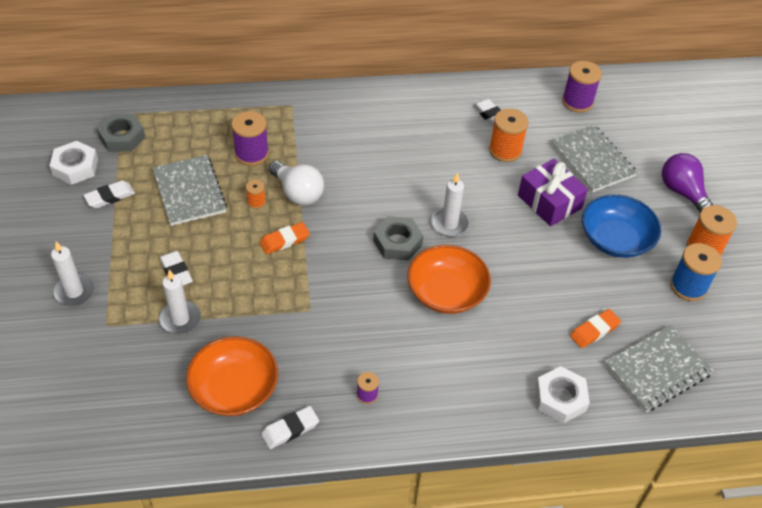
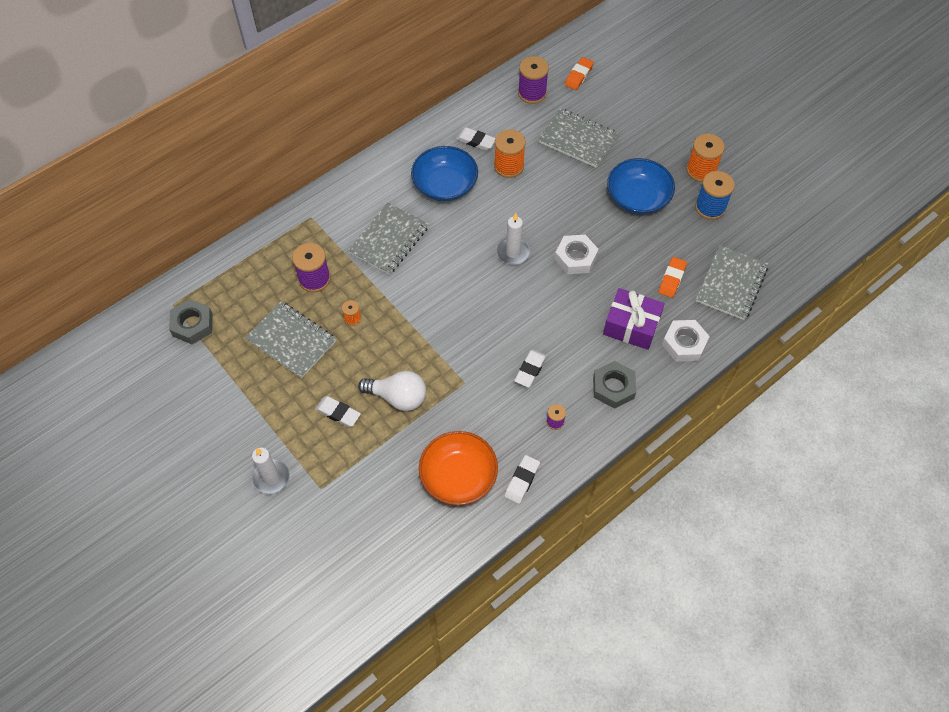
camera: 30 degrees left, 10 degrees up
(75, 167) = (176, 374): white nut -> white nut (575, 258)
(110, 197) = (229, 382): white eraser -> white eraser (530, 370)
(180, 319) = (373, 448): white candle -> none
(284, 240) = (401, 338): orange eraser -> orange eraser (579, 75)
(298, 193) = (379, 292): white light bulb -> white light bulb (398, 397)
(343, 156) = (389, 240): none -> grey notebook
(397, 242) = (486, 290): grey nut -> grey nut (613, 387)
(431, 137) = (445, 185): none -> blue bowl
(446, 292) = (551, 309): orange bowl -> none
(549, 202) = (571, 193): purple gift -> purple gift (631, 326)
(682, 192) = (658, 132): purple light bulb -> none

